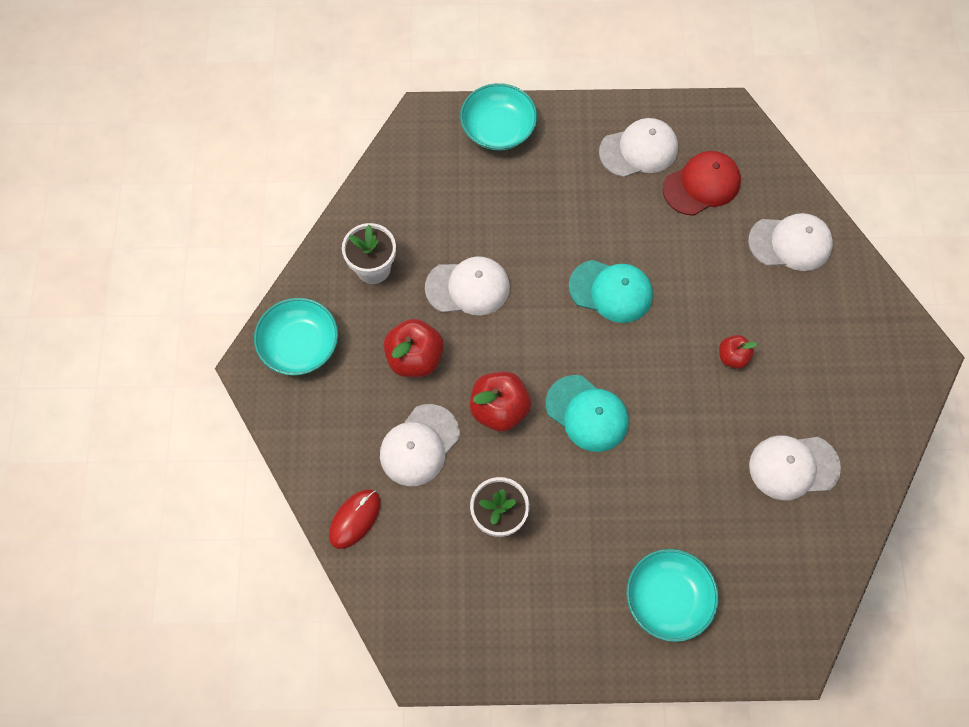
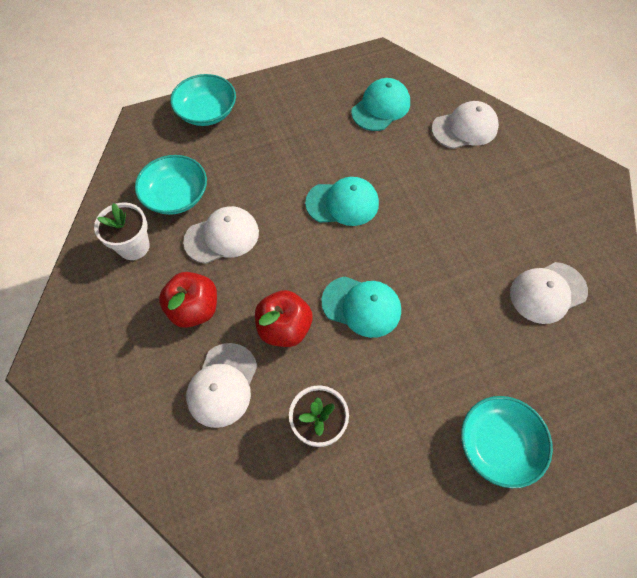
camera: 20 degrees left, 5 degrees down
(300, 345) = (83, 332): turquoise bowl -> turquoise bowl (176, 196)
(355, 519) = (182, 478): red mouse -> none
(639, 150) = (323, 97): white cap -> none
(701, 185) = (381, 107): red cap -> turquoise cap
(732, 357) = (460, 223): red apple -> none

